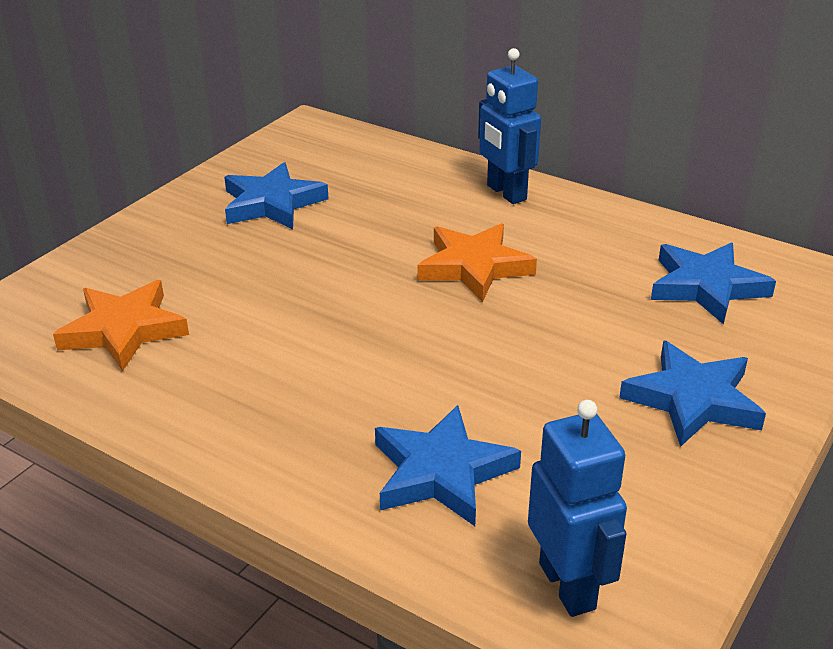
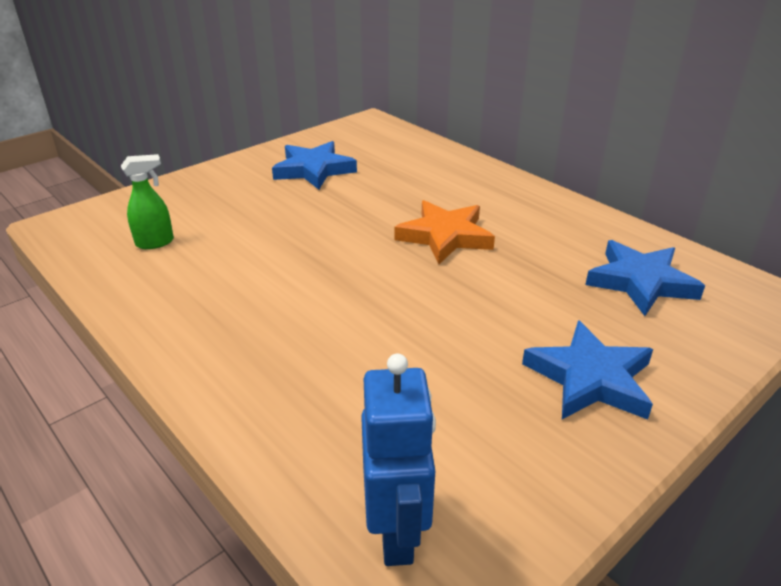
camera: 15 degrees right, 0 degrees up
(124, 330) = (155, 242): orange star -> green spray bottle
(441, 472) = (335, 400): blue star -> none
(506, 193) = (497, 185): blue robot -> none

